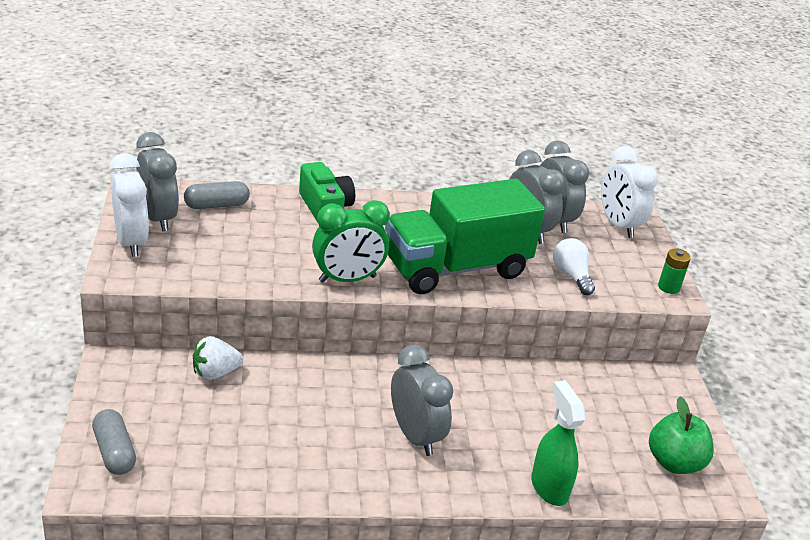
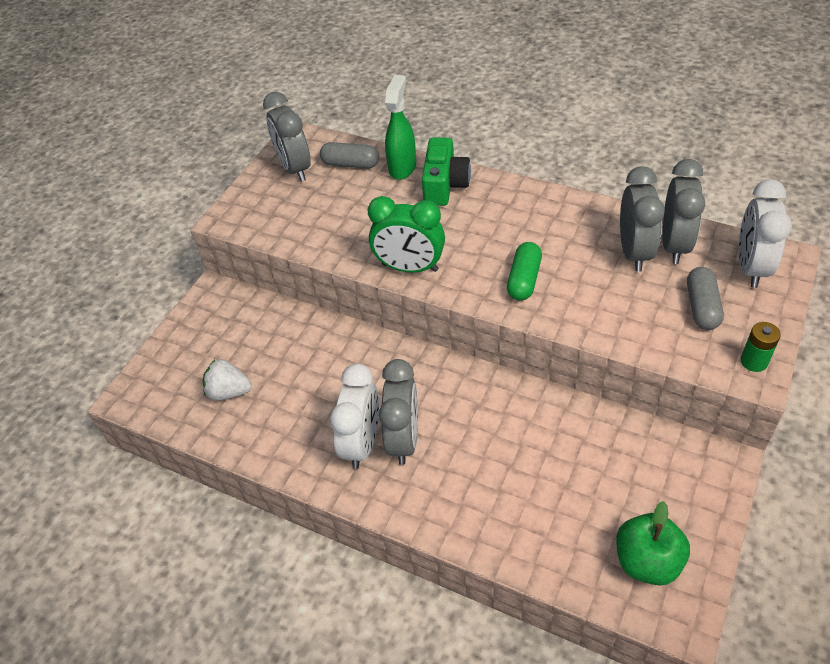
camera: 40 degrees right, 15 degrees up
(114, 452) = (164, 374): grey capsule -> grey capsule (702, 307)
(131, 242) = (258, 189): white clock -> white clock (362, 443)
(158, 218) = (295, 168): grey clock -> grey clock turned 150 degrees clockwise
(215, 373) = (281, 324): white strawberry -> white strawberry (229, 392)
(456, 268) = (524, 279): green truck -> green capsule
(549, 487) = (492, 538): green spray bottle -> green spray bottle (402, 167)
(571, 276) = (644, 318): white light bulb -> none

